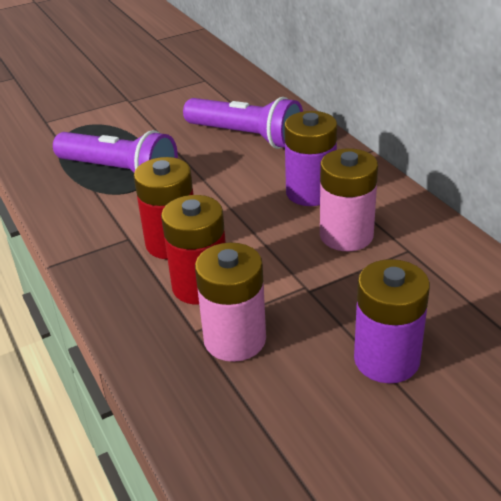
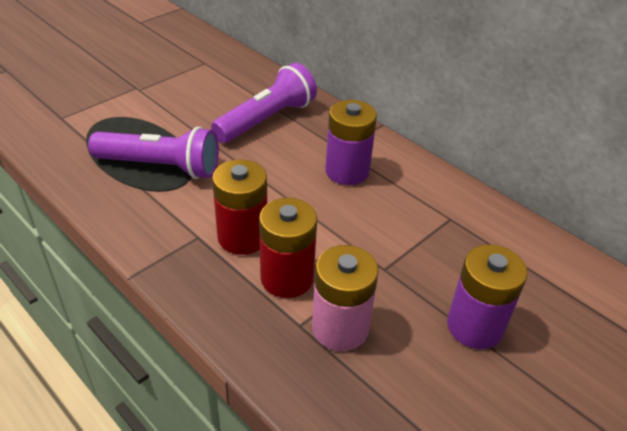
camera: 20 degrees left, 5 degrees up
(246, 137) = (267, 119): purple flashlight -> purple flashlight turned 60 degrees counterclockwise
(346, 235) = (394, 210): pink battery -> none

